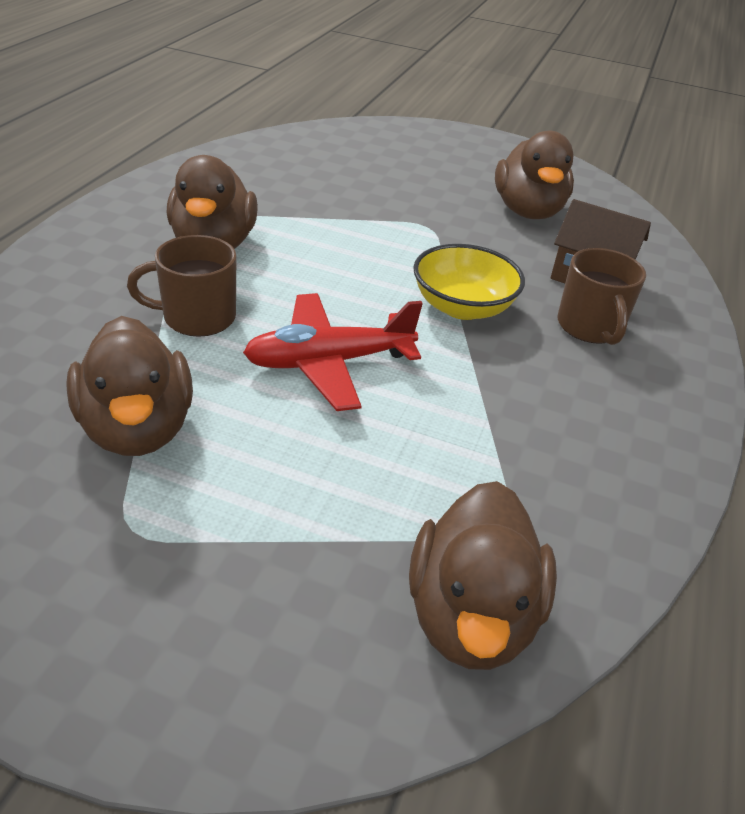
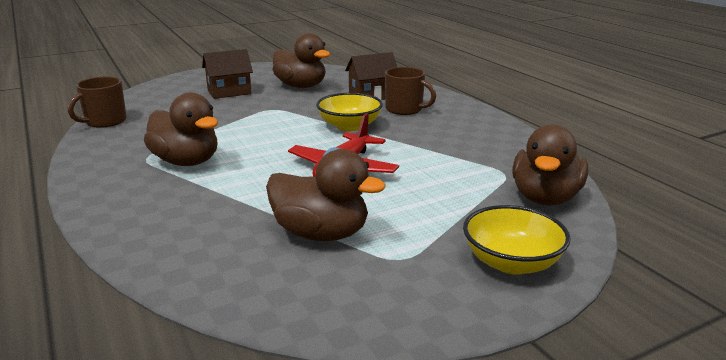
camera: 45 degrees left, 15 degrees down
(197, 317) = (249, 188): brown mug -> brown mug (104, 121)
(216, 657) = (511, 262): none -> yellow bowl
(430, 175) = (229, 92): none -> brown house
(471, 616) = (545, 198): brown duck -> brown duck turned 60 degrees clockwise

